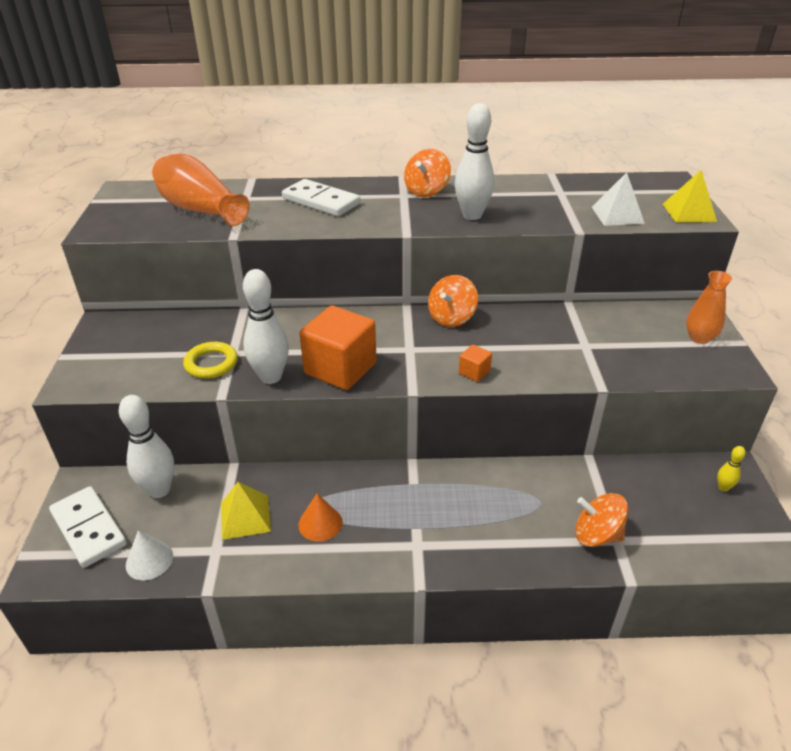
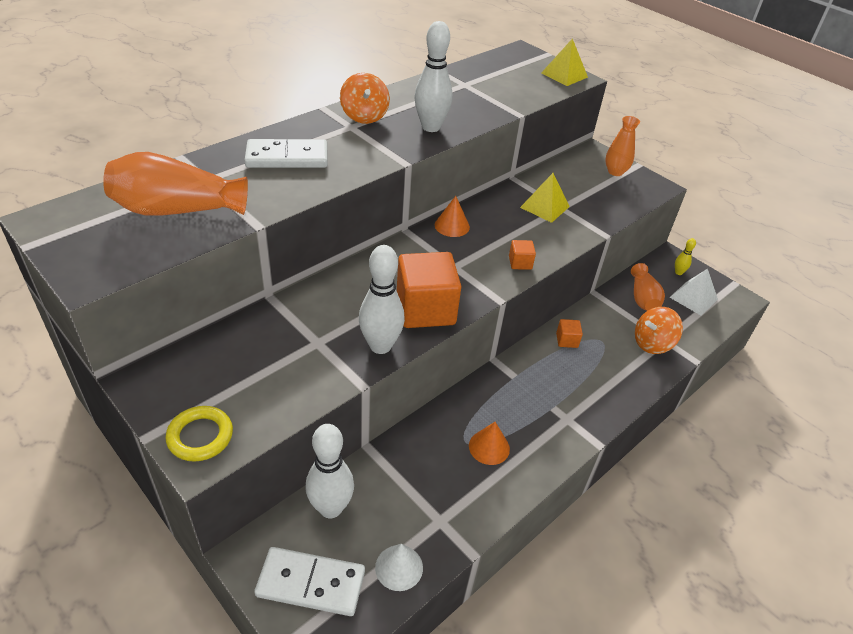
camera: 45 degrees left, 5 degrees up
(211, 363) = (312, 362): yellow ring -> yellow ring (200, 436)
(245, 517) = (430, 480): yellow pyramid -> yellow pyramid (545, 207)
(451, 318) = (452, 226): orange spinning top -> orange cone
(503, 482) = (567, 340): none -> orange cube
(617, 215) = (526, 92): white pyramid -> white pyramid (693, 298)
(641, 489) = (643, 298): none -> orange vase

